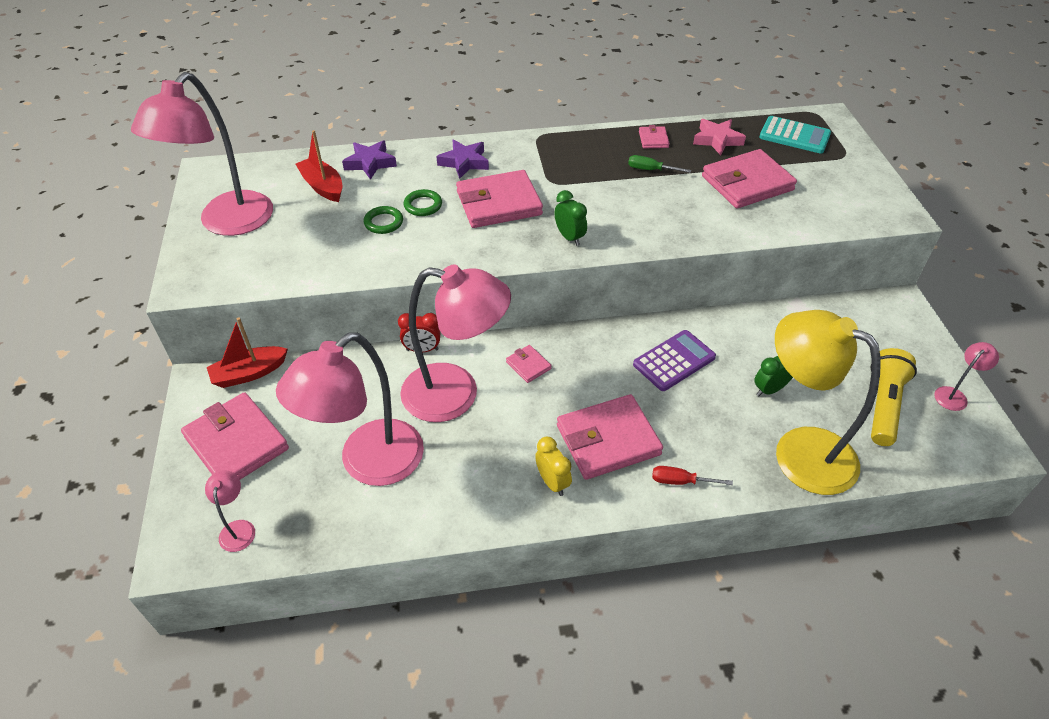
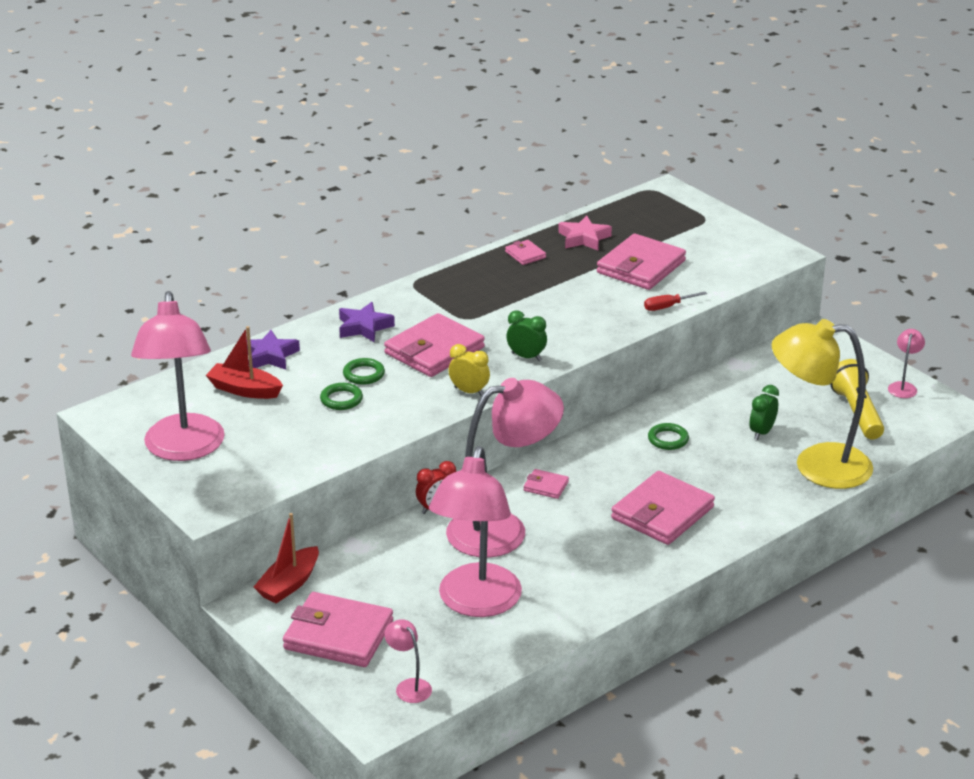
camera: 30 degrees left, 15 degrees down
(552, 482) = (643, 557): yellow clock -> yellow clock (469, 392)
(651, 170) = (547, 281): green screwdriver -> none
(674, 361) = (668, 439): purple calculator -> green ring
(680, 481) = (743, 518): red screwdriver -> red screwdriver (667, 307)
(794, 136) = (649, 215): turquoise calculator -> none

